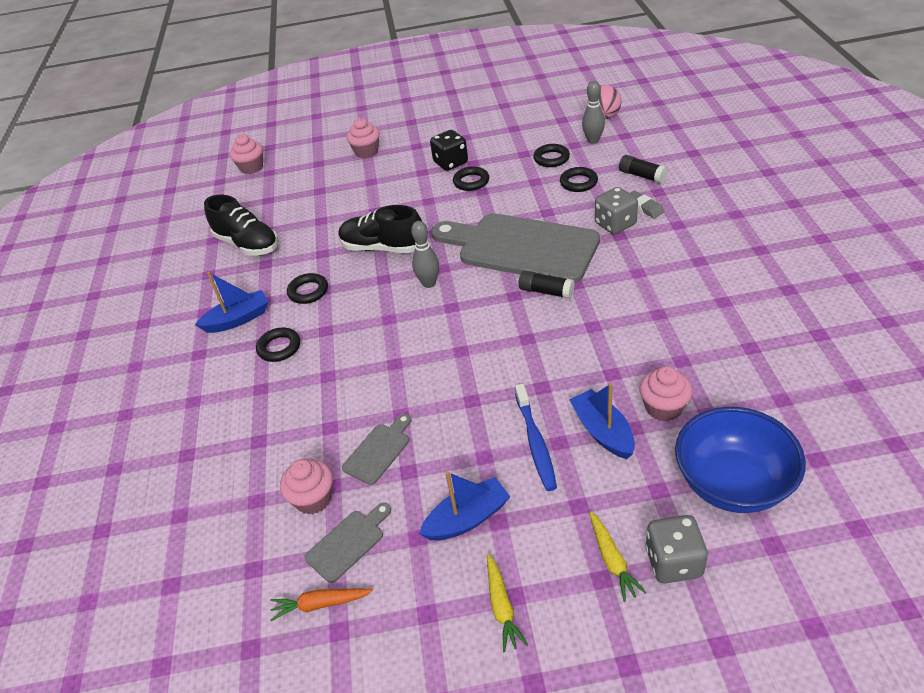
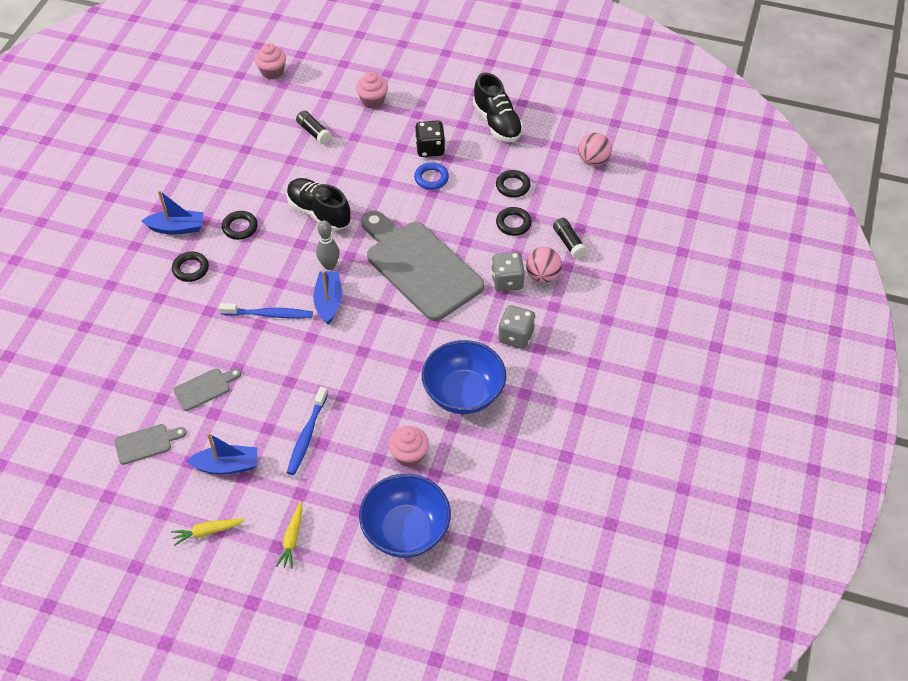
camera: 20 degrees right, 10 degrees up
(247, 244) = (223, 156): black shoe -> black shoe (497, 123)
(313, 499) = (144, 401): pink cupcake -> none
(320, 604) = (107, 474): orange carrot -> none
(399, 350) = (269, 314): none -> blue toothbrush
(471, 182) = (431, 178): black ring -> blue ring
(502, 606) = (207, 532): yellow carrot -> yellow carrot turned 60 degrees clockwise
(546, 291) = (406, 317): black glue stick -> black glue stick (314, 132)
(593, 140) = (562, 183): grey bowling pin -> none
(603, 431) = (355, 451): blue boat -> blue boat (329, 302)
(643, 207) = (542, 275): grey eraser -> pink ball
(664, 328) = (463, 393): none -> blue bowl
(673, 562) = (326, 559): grey dice -> grey dice (515, 336)

